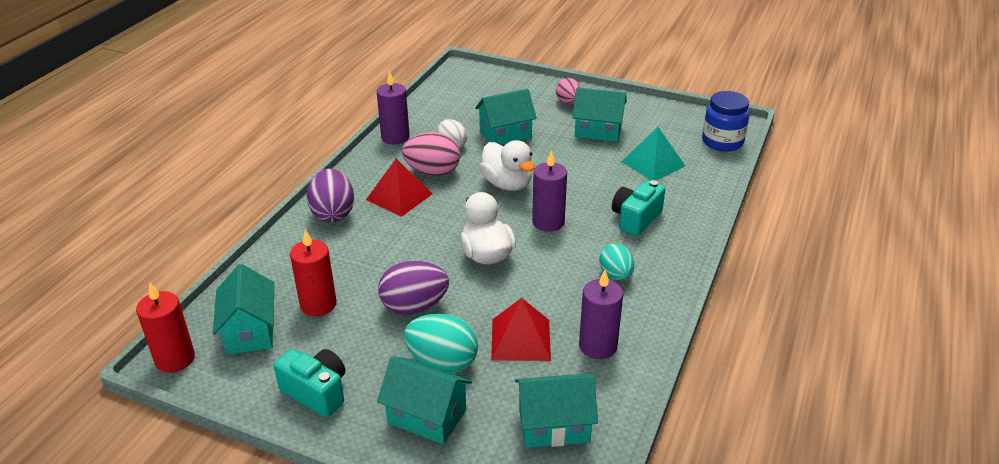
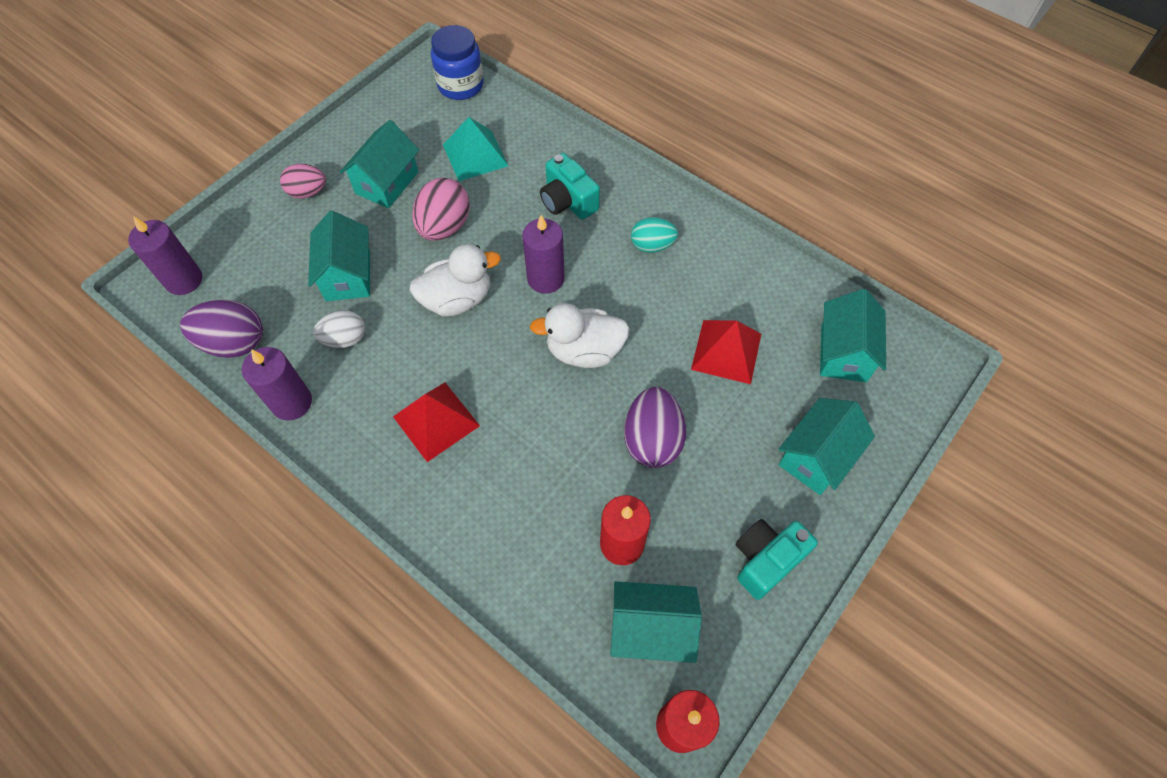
camera: 75 degrees left, 25 degrees up
(333, 213) = (442, 506): purple egg -> purple egg (234, 343)
(433, 172) = (397, 373): pink egg -> pink egg (444, 227)
(442, 362) = (745, 429): turquoise egg -> none
(598, 346) = (749, 290): purple candle -> purple candle (184, 280)

